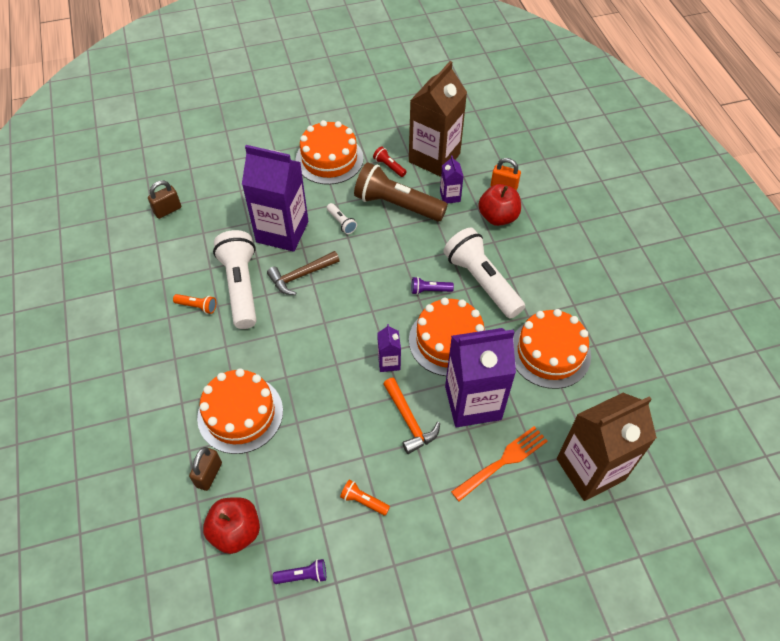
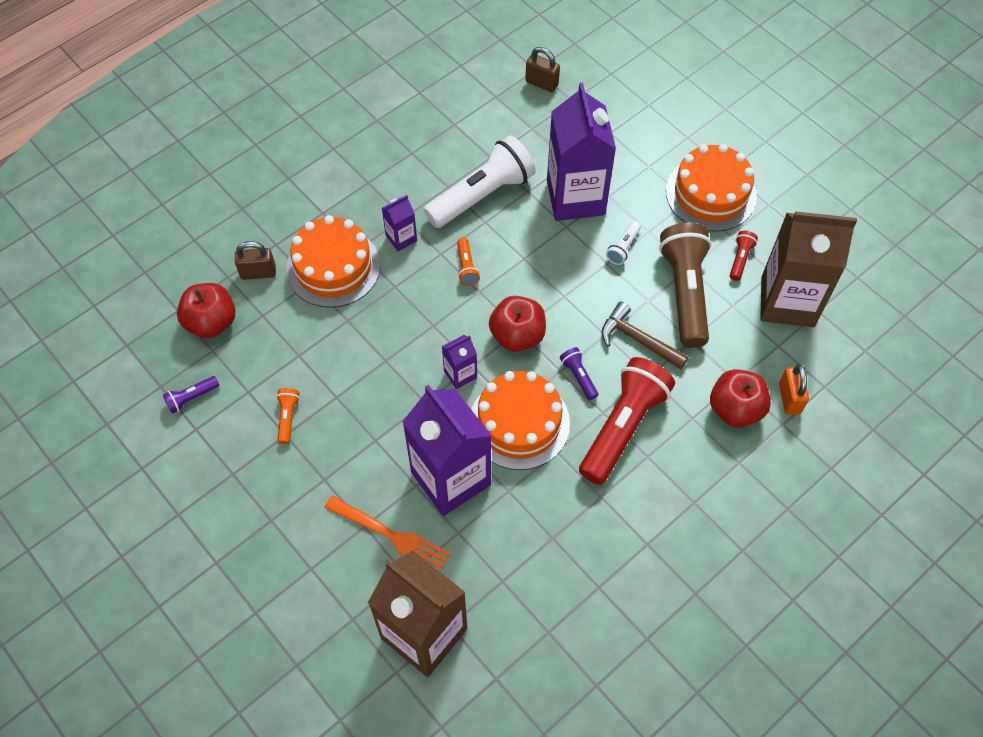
camera: 65 degrees right, 5 degrees up
(197, 306) = (437, 170): orange flashlight -> orange flashlight (466, 267)
(301, 276) = (526, 242): brown hammer -> brown hammer (638, 340)
(303, 575) = (191, 398): purple flashlight -> purple flashlight turned 90 degrees clockwise
(376, 313) = (517, 335): none -> red apple
(409, 421) = (398, 423): orange hammer -> none
(450, 196) = (735, 343): purple carton -> purple carton (401, 238)
(481, 281) = (623, 427): white flashlight -> red flashlight
(549, 352) = (560, 538): orange cake -> none

